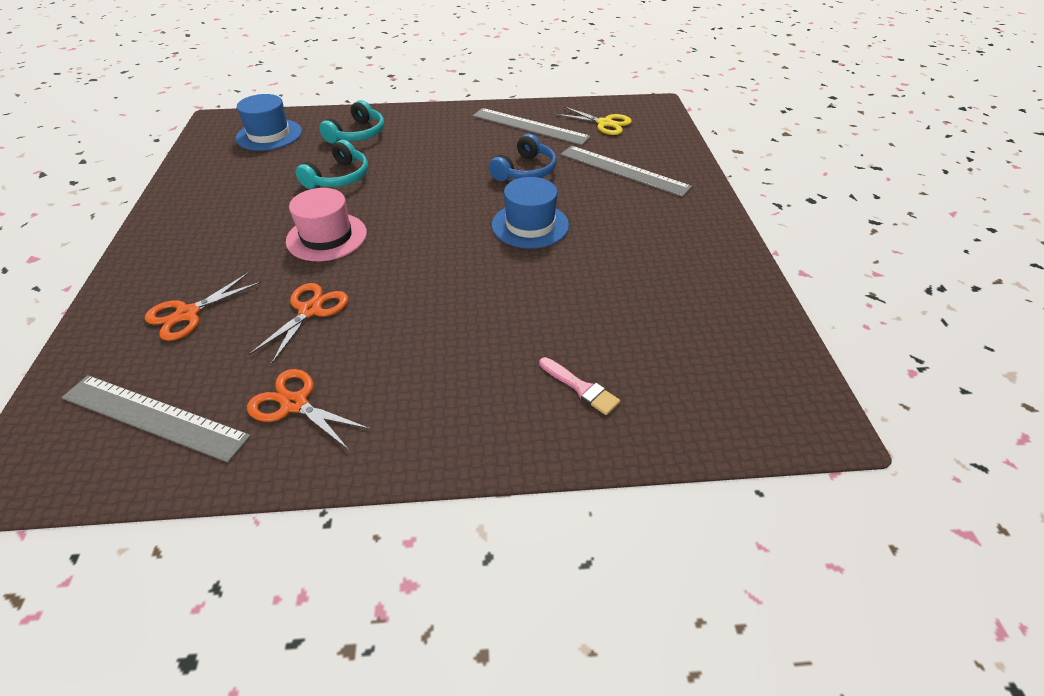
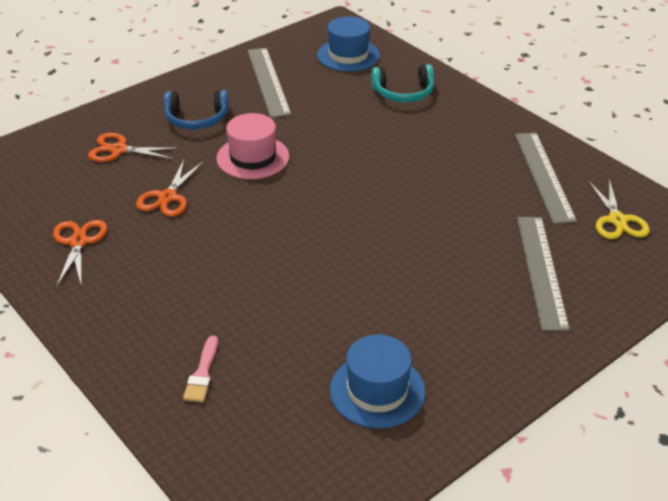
camera: 55 degrees right, 5 degrees down
(154, 417) = (27, 194): grey ruler -> grey ruler (268, 81)
(310, 310) = (167, 197): orange scissors -> orange scissors turned 120 degrees clockwise
(338, 177) = (332, 119): turquoise headphones -> none
(525, 171) = (462, 210): blue headphones -> blue headphones (196, 119)
(530, 225) = (381, 252): blue hat -> blue hat (377, 391)

